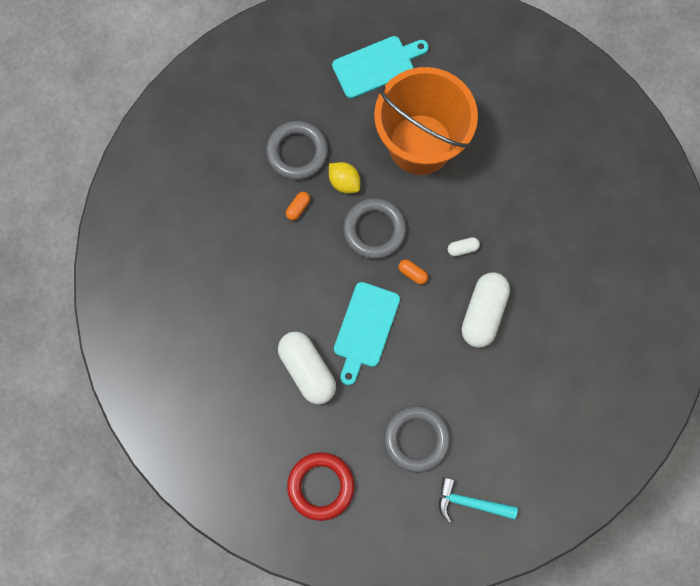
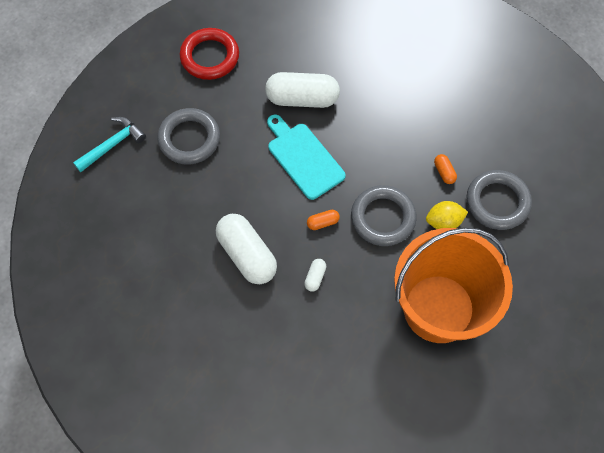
camera: 125 degrees right, 10 degrees down
(377, 66) = (544, 323): turquoise cutting board -> none

